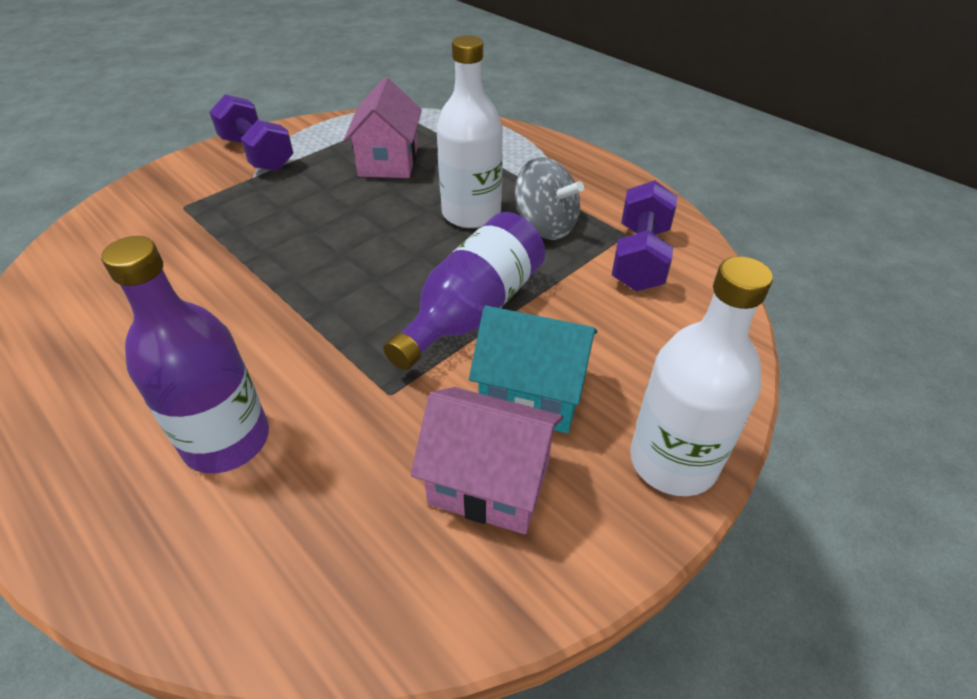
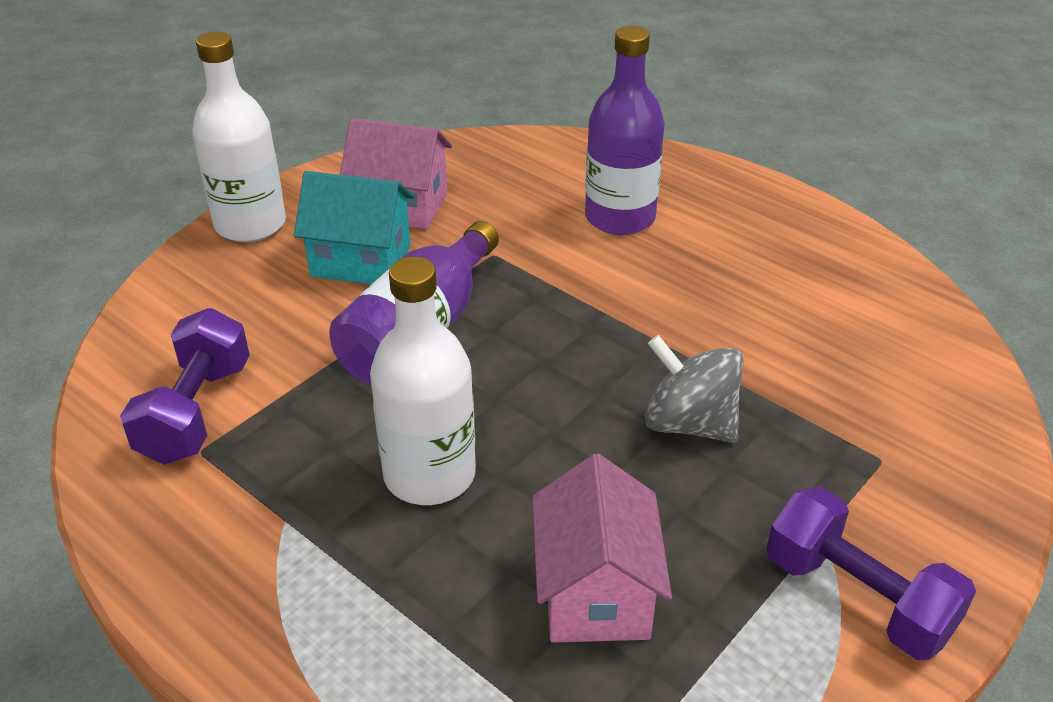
camera: 175 degrees right, 5 degrees down
(545, 226) = (317, 457): grey spinning top -> grey spinning top (689, 423)

